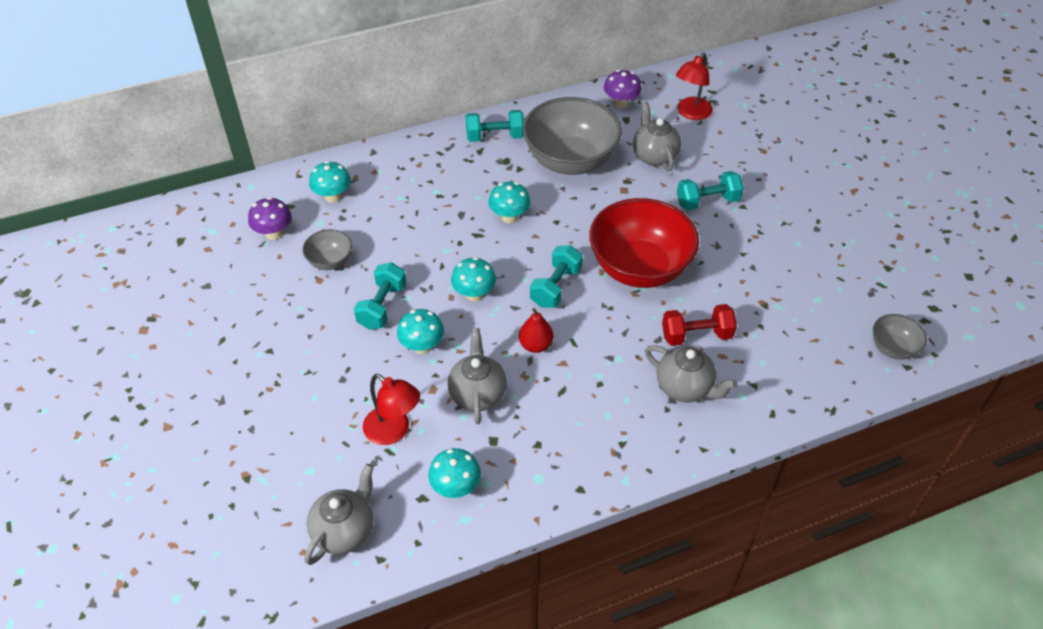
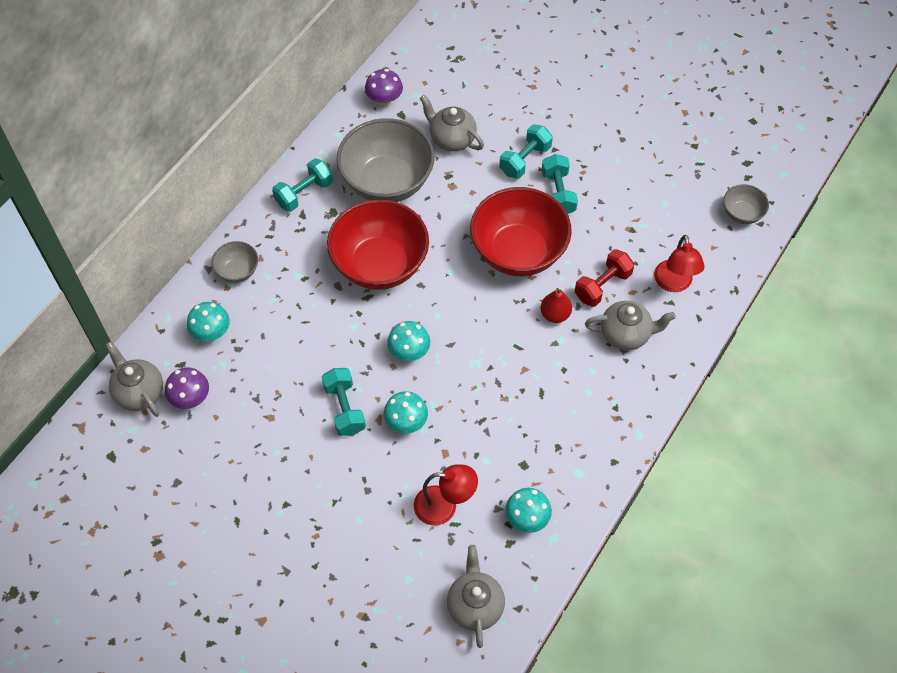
camera: 35 degrees left, 10 degrees up
(330, 261) = (265, 395): grey bowl -> grey bowl (237, 271)
(477, 394) = (482, 435): grey teapot -> grey teapot (139, 392)
(509, 217) = (380, 265): turquoise mushroom -> red bowl
(535, 345) = (492, 367): red pear -> red pear (555, 314)
(555, 287) = (468, 307): turquoise dumbbell -> turquoise dumbbell (558, 193)
(690, 113) = (449, 80): red lamp -> red lamp (674, 284)

